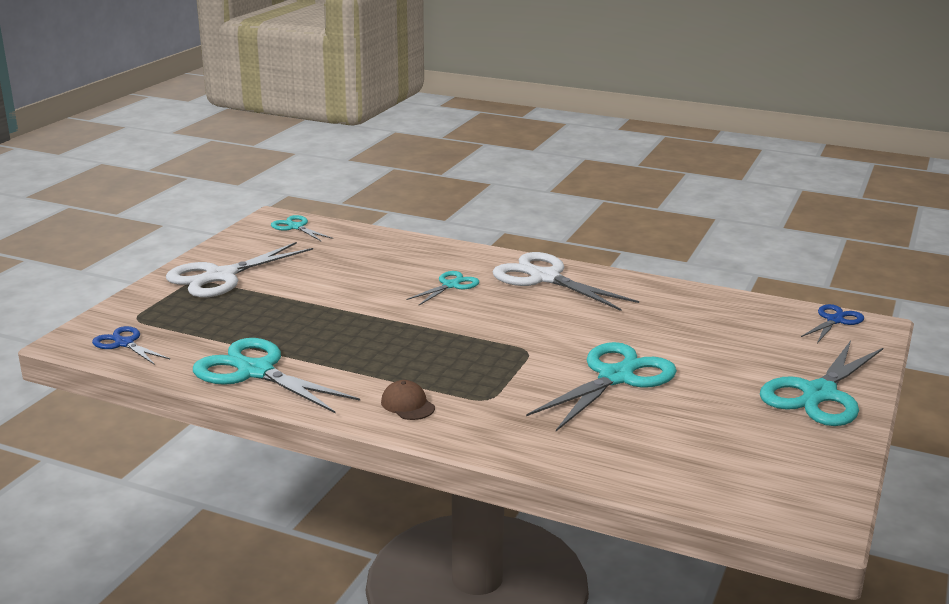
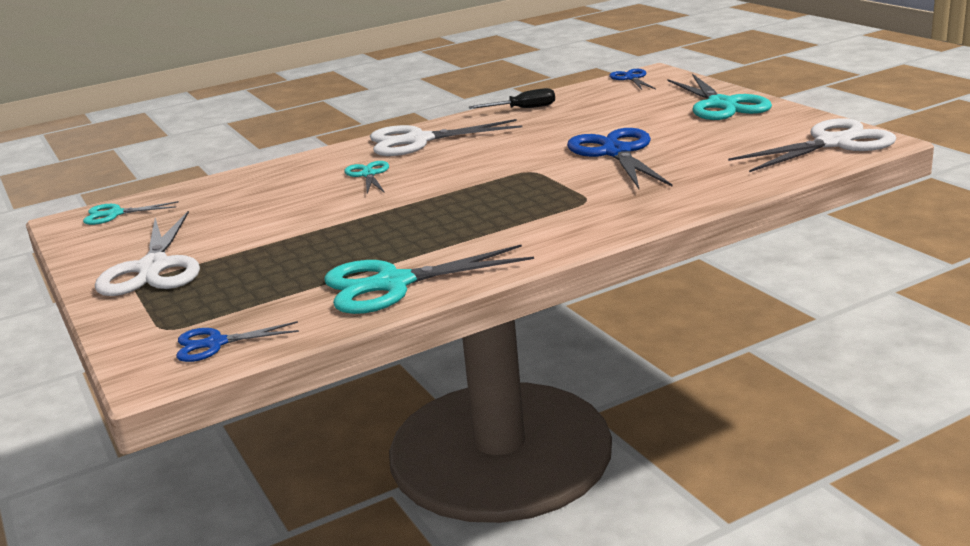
camera: 50 degrees left, 0 degrees up
(407, 404) = (553, 230): brown cap -> none
(615, 377) = (616, 152): turquoise scissors -> blue scissors
(677, 296) = (523, 109): none -> black screwdriver
(779, 494) = (833, 143): none -> white scissors

